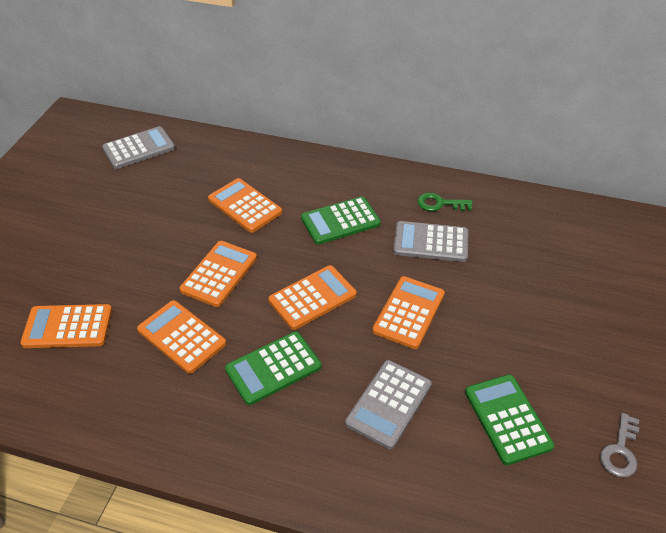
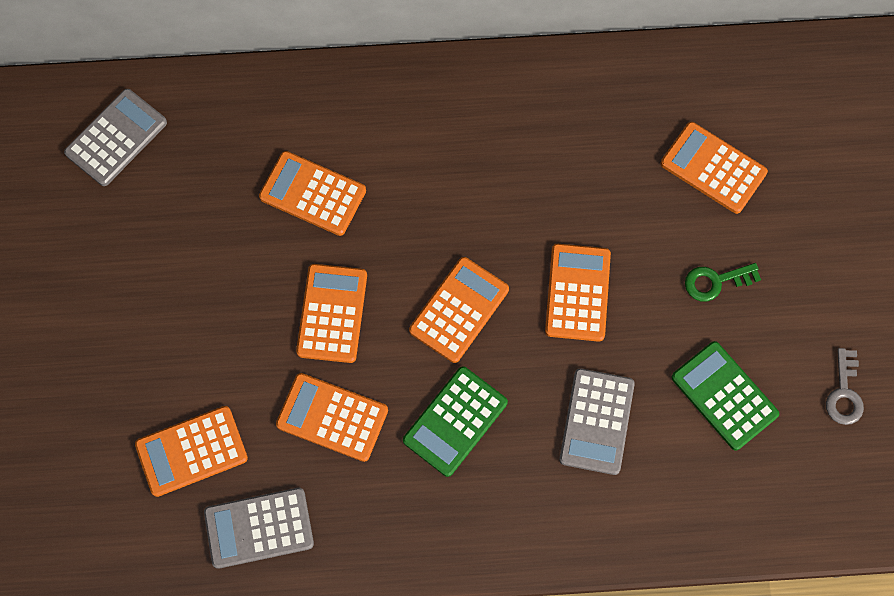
camera: 20 degrees left, 25 degrees up
(340, 221) = (445, 179): green calculator -> none
(431, 242) = (569, 176): grey calculator -> grey calculator (259, 528)
(439, 204) = (559, 107): green key -> green key (715, 282)
(544, 266) = (713, 168): none -> orange calculator

